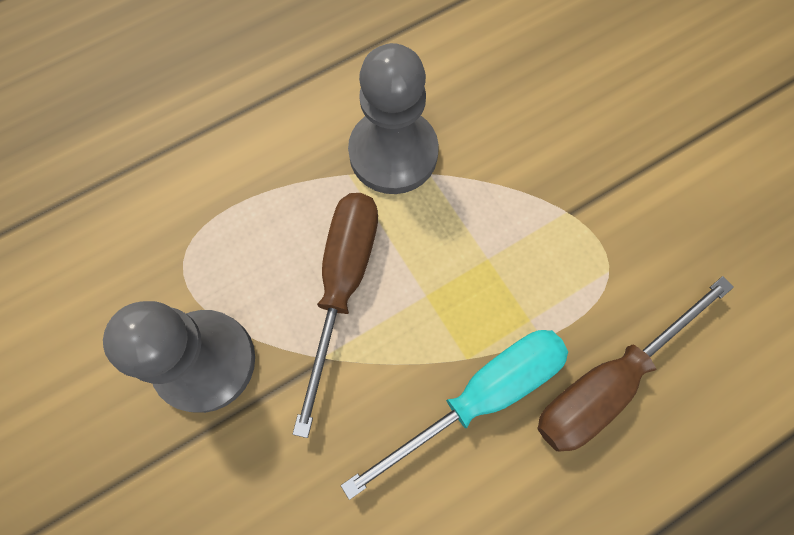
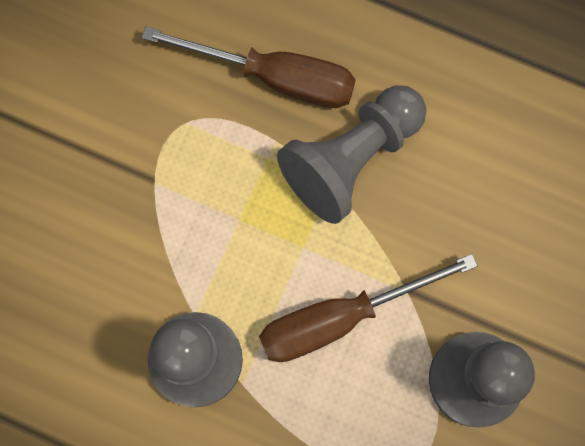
camera: 125 degrees left, 5 degrees up
(479, 396) = (351, 159): turquoise screwdriver -> grey pawn

